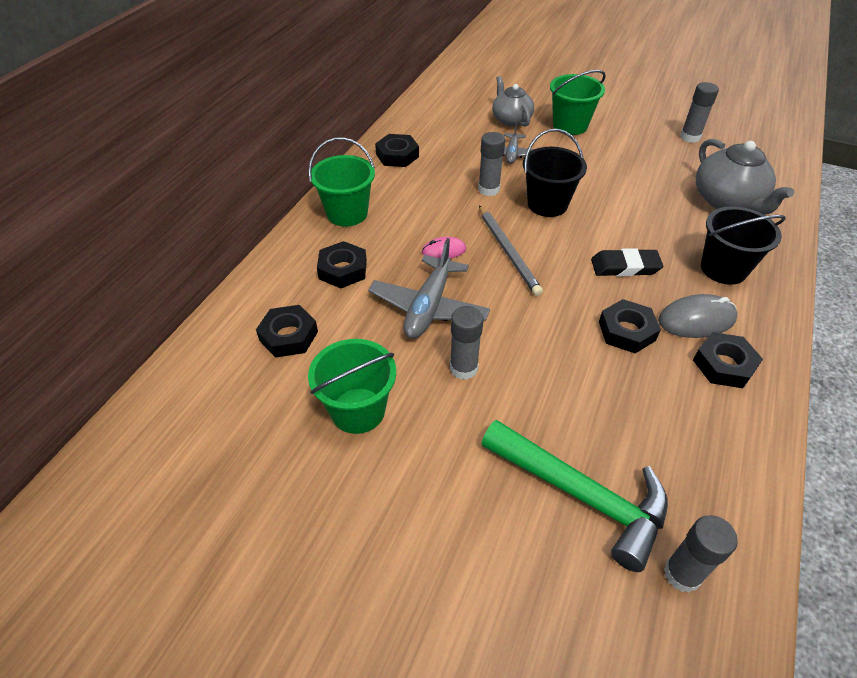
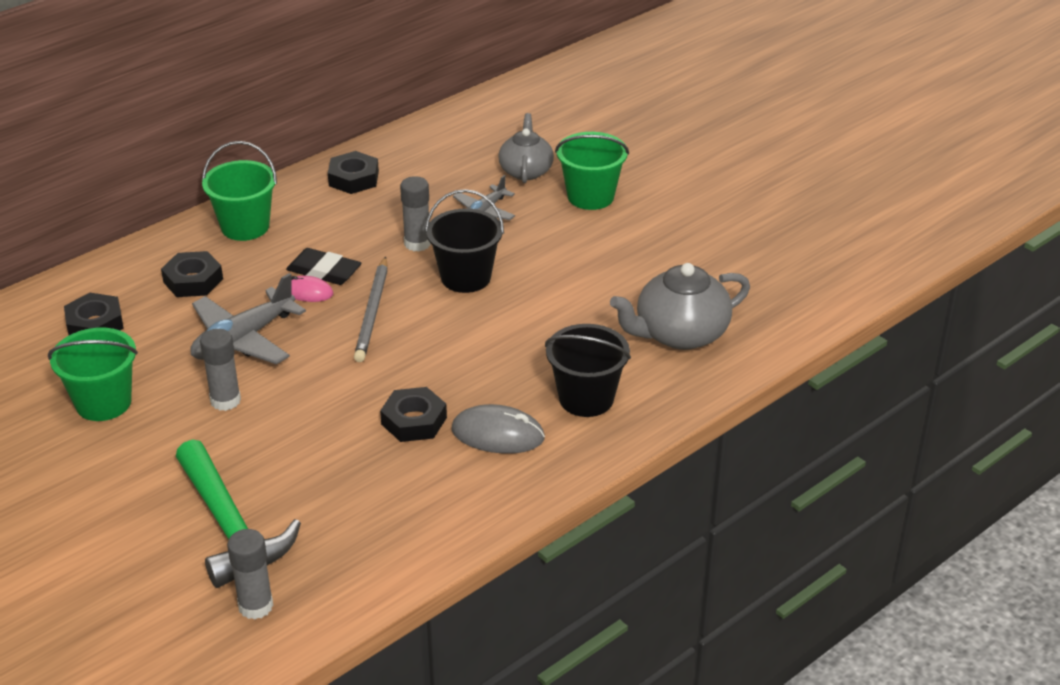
camera: 25 degrees right, 10 degrees down
(625, 266) = (480, 364): black eraser -> black eraser (324, 271)
(690, 137) = (726, 250): grey glue stick -> none
(724, 365) = (477, 480): black nut -> none
(727, 201) = (679, 334): grey teapot -> grey teapot turned 60 degrees clockwise

